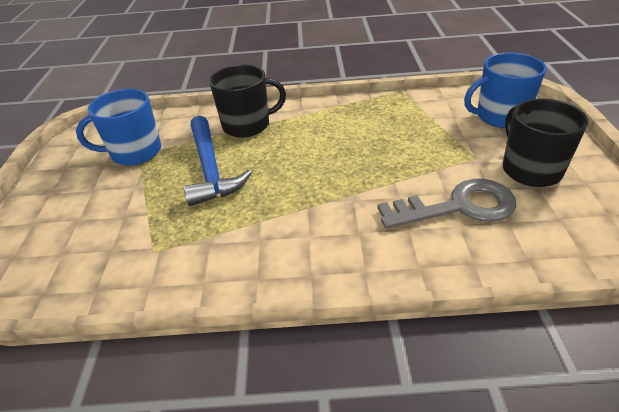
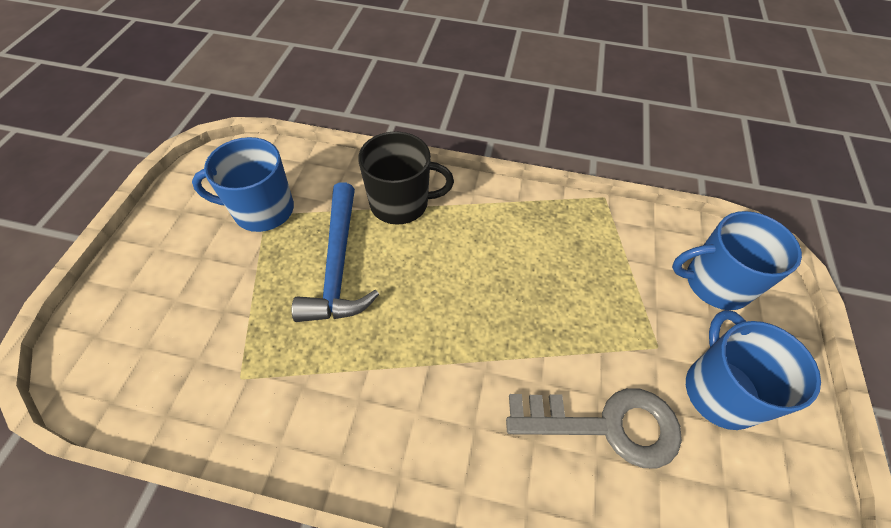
camera: 10 degrees right, 15 degrees up
(530, 169) = (720, 390): black mug -> blue mug

